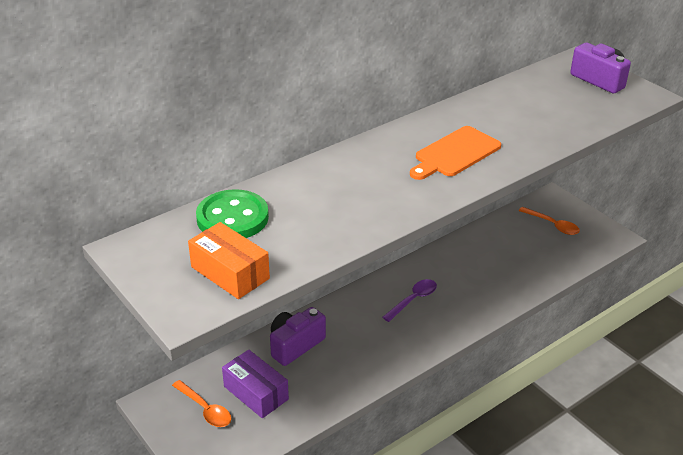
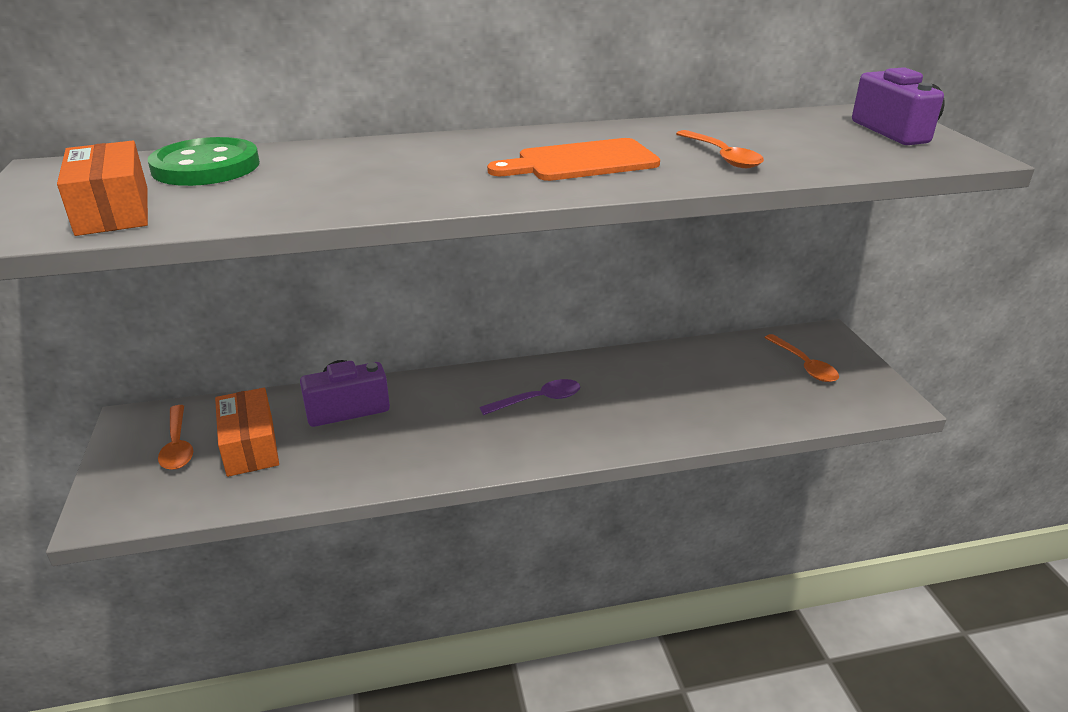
camera: 25 degrees right, 5 degrees down
(256, 393) = (250, 446): purple box -> orange box
(527, 128) = (722, 156): none -> orange spoon

